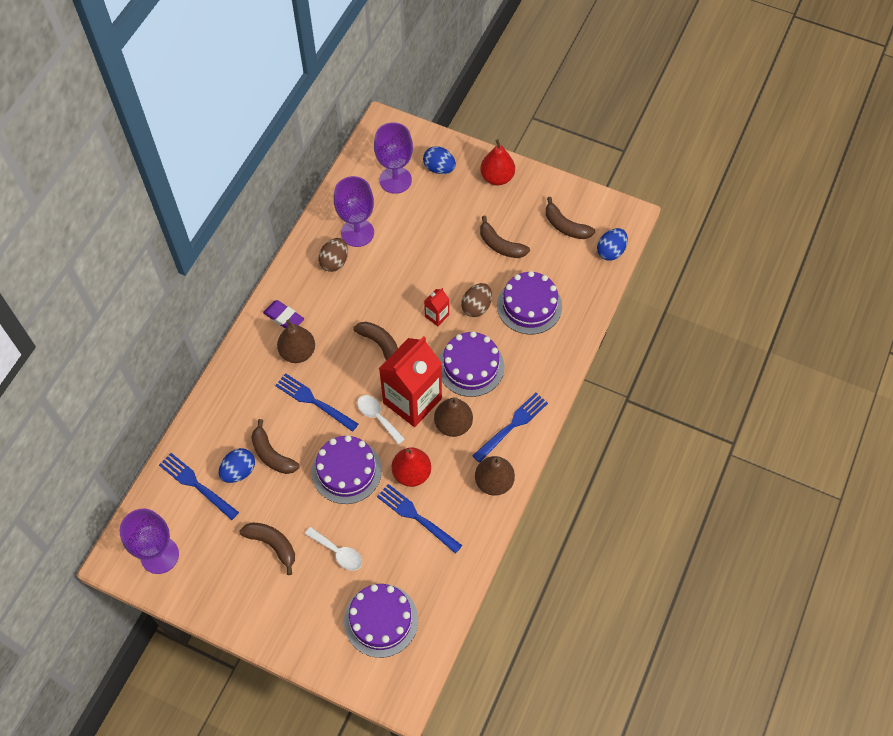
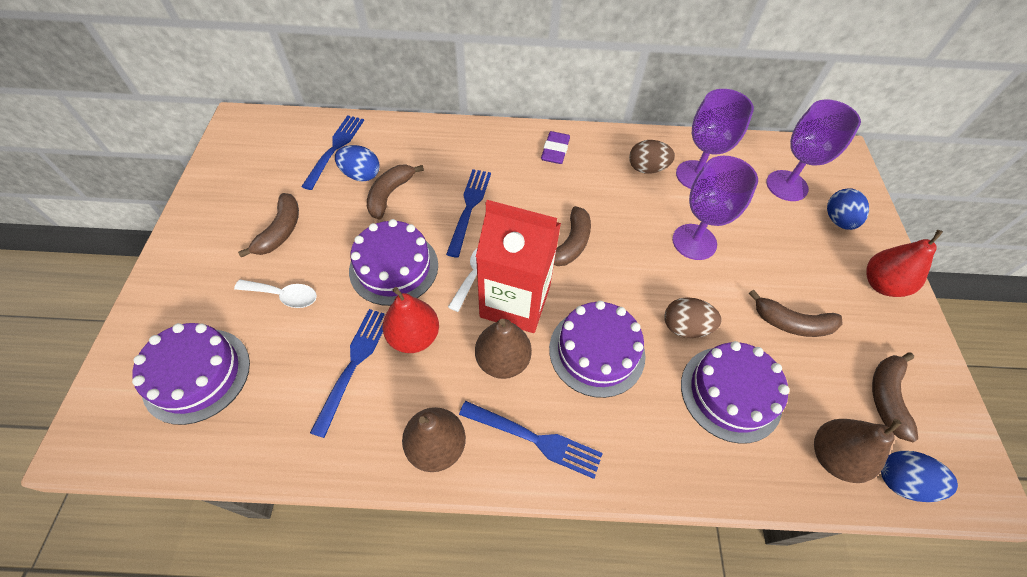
camera: 65 degrees right, 5 degrees down
(159, 555) = (249, 148): purple goblet -> purple goblet (694, 242)
(298, 352) = (521, 175): brown pear -> brown pear (833, 457)
(338, 552) = (284, 296): white spoon -> white spoon turned 90 degrees counterclockwise
(437, 316) = (644, 287): red carton -> none
(500, 245) = (792, 323): brown banana -> brown banana turned 90 degrees counterclockwise

